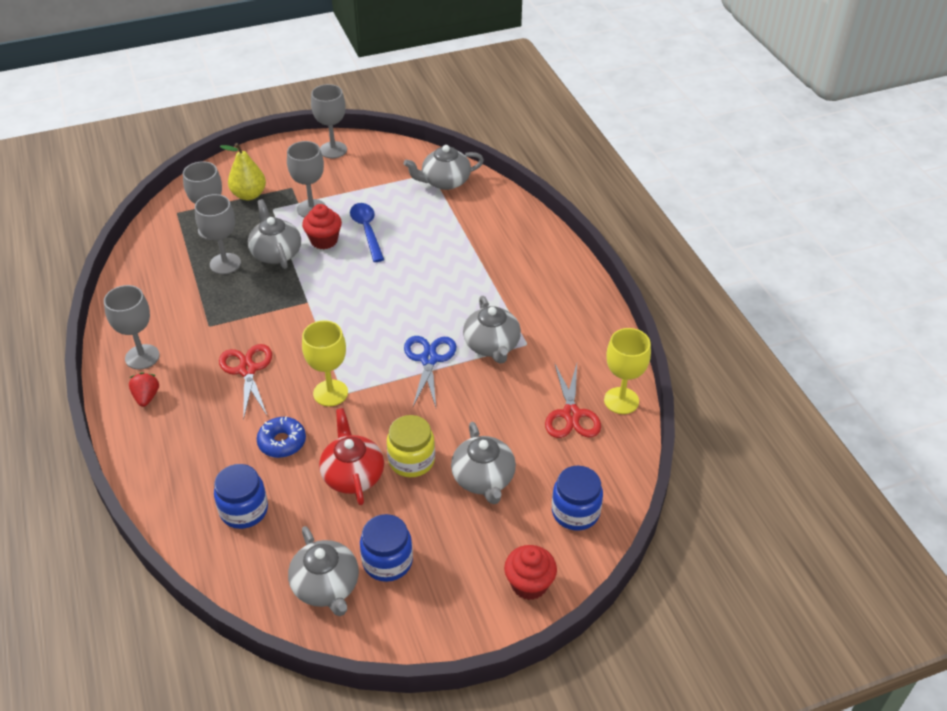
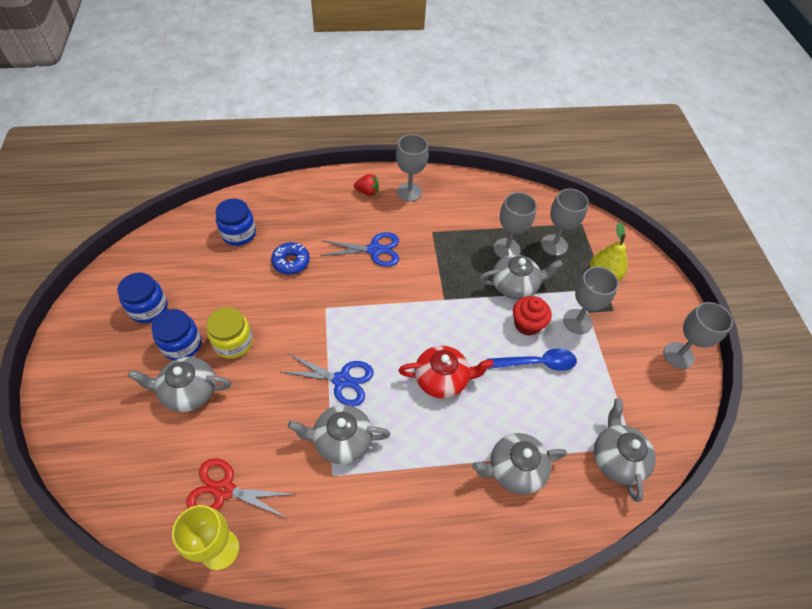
camera: 100 degrees right, 10 degrees up
(247, 370) = (374, 250): red scissors -> blue scissors
(326, 586) = (150, 269): grey teapot -> grey teapot (514, 469)
(330, 393) = (329, 299): yellow goblet -> none
(352, 475) = (238, 300): red teapot -> red teapot (442, 379)
(529, 584) = (71, 398): red cupcake -> none
(575, 512) = (116, 456): blue jar -> blue jar (182, 344)

